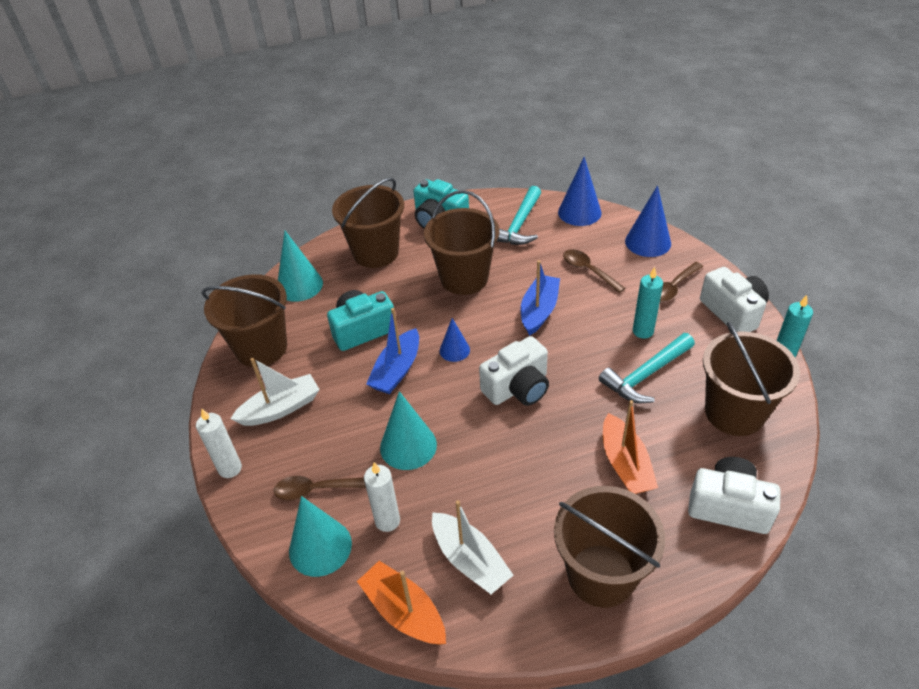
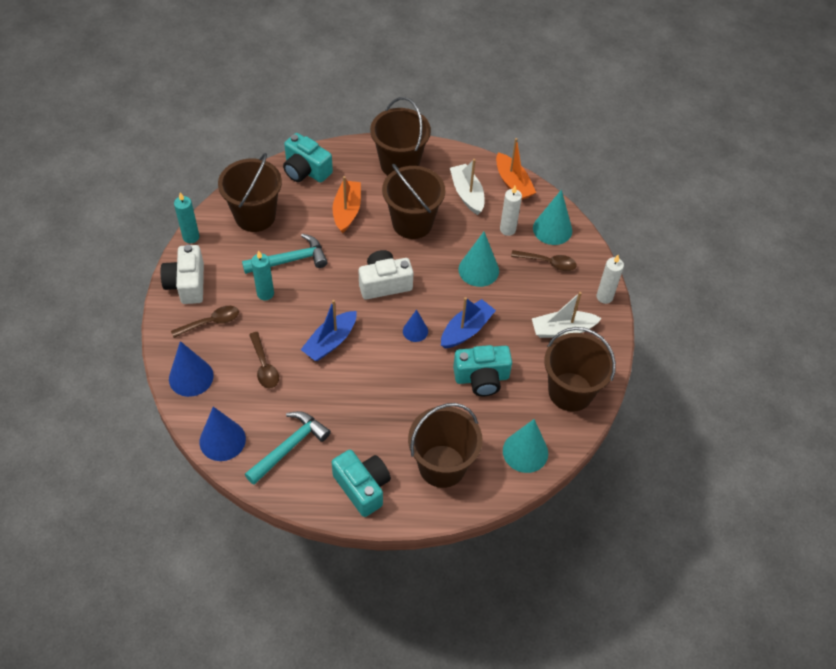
camera: 165 degrees left, 10 degrees up
(464, 278) = (374, 400): brown bucket -> brown bucket (412, 223)
(728, 506) = (306, 170): white camera -> turquoise camera

